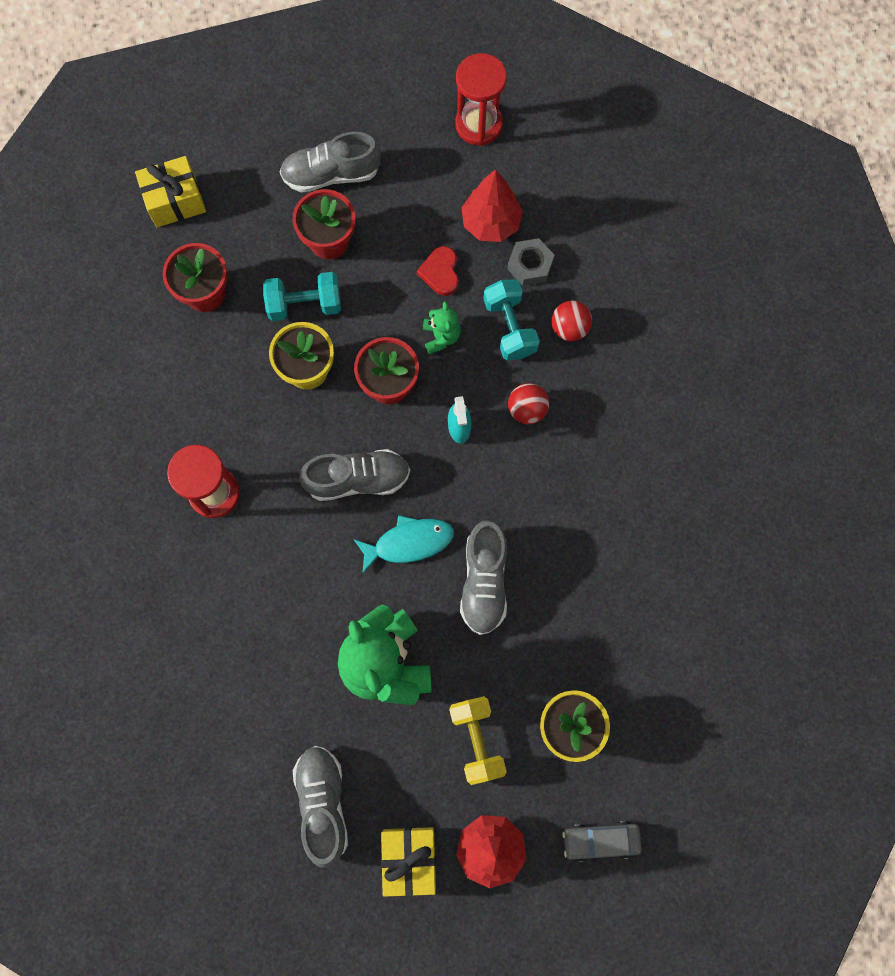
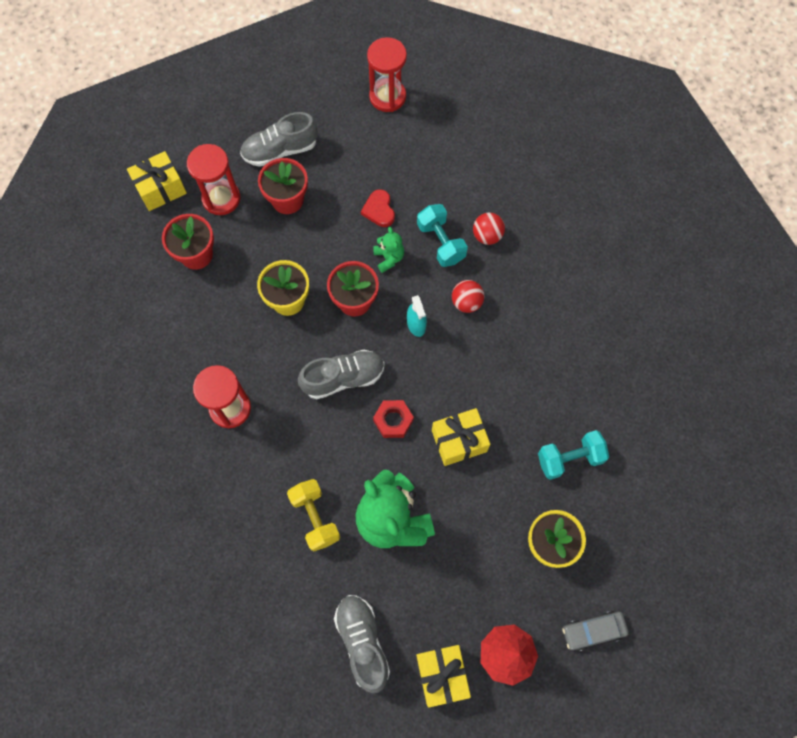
camera: 10 degrees left, 5 degrees down
(247, 225) = (221, 198): none -> red hourglass
(304, 304) = (277, 251): turquoise dumbbell -> turquoise dumbbell (569, 458)
(409, 542) = (393, 420): turquoise fish -> red nut
(476, 740) = (478, 568): yellow dumbbell -> yellow dumbbell (315, 517)
(484, 582) = (459, 441): grey shoe -> yellow gift
(491, 223) = (411, 167): red tree -> none
(530, 265) = (447, 194): grey nut -> none

